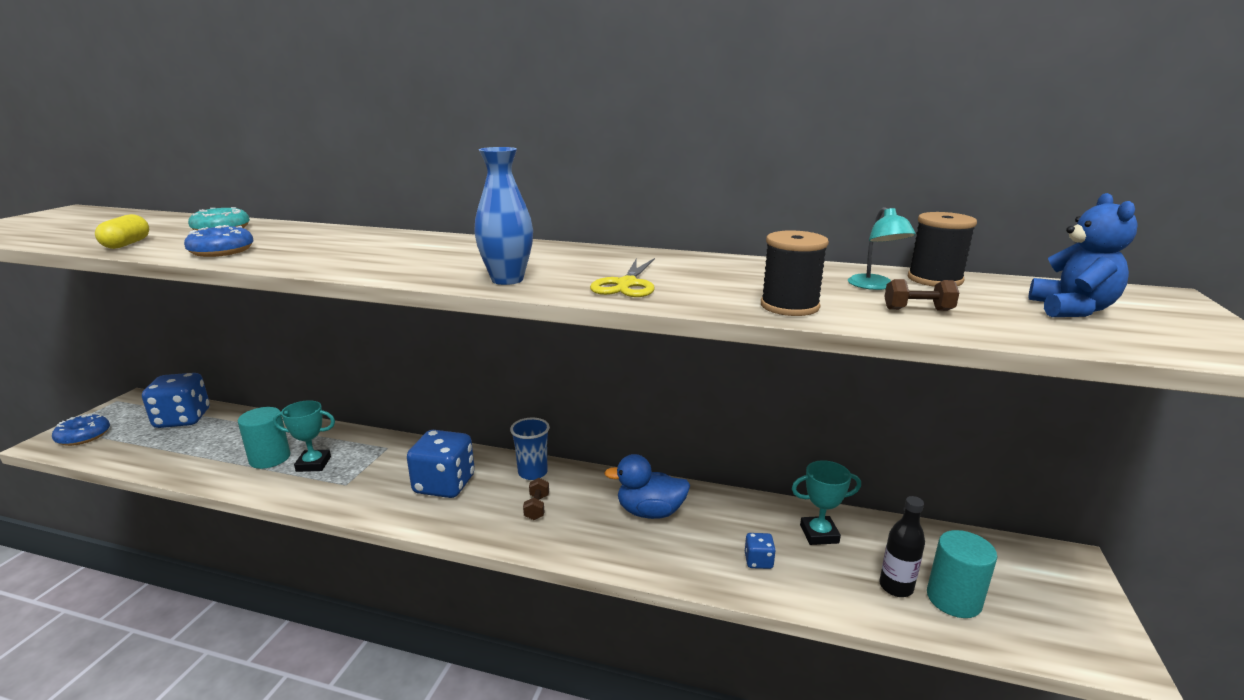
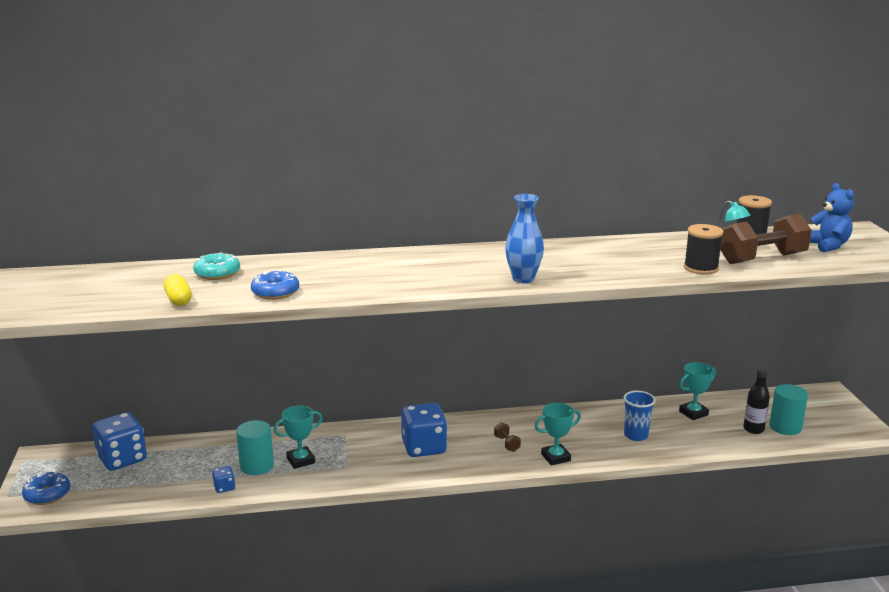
camera: 25 degrees left, 0 degrees up
(532, 472) = (478, 424): blue cup -> blue cup (636, 435)
(575, 544) = (555, 457): none -> turquoise trophy
(626, 284) = (597, 269): yellow scissors -> none
(650, 512) = (583, 427): blue duck -> none
(758, 561) = (672, 436): blue dice -> blue dice (224, 487)
(918, 310) = (762, 259): brown dumbbell -> brown dumbbell, size x2.38

